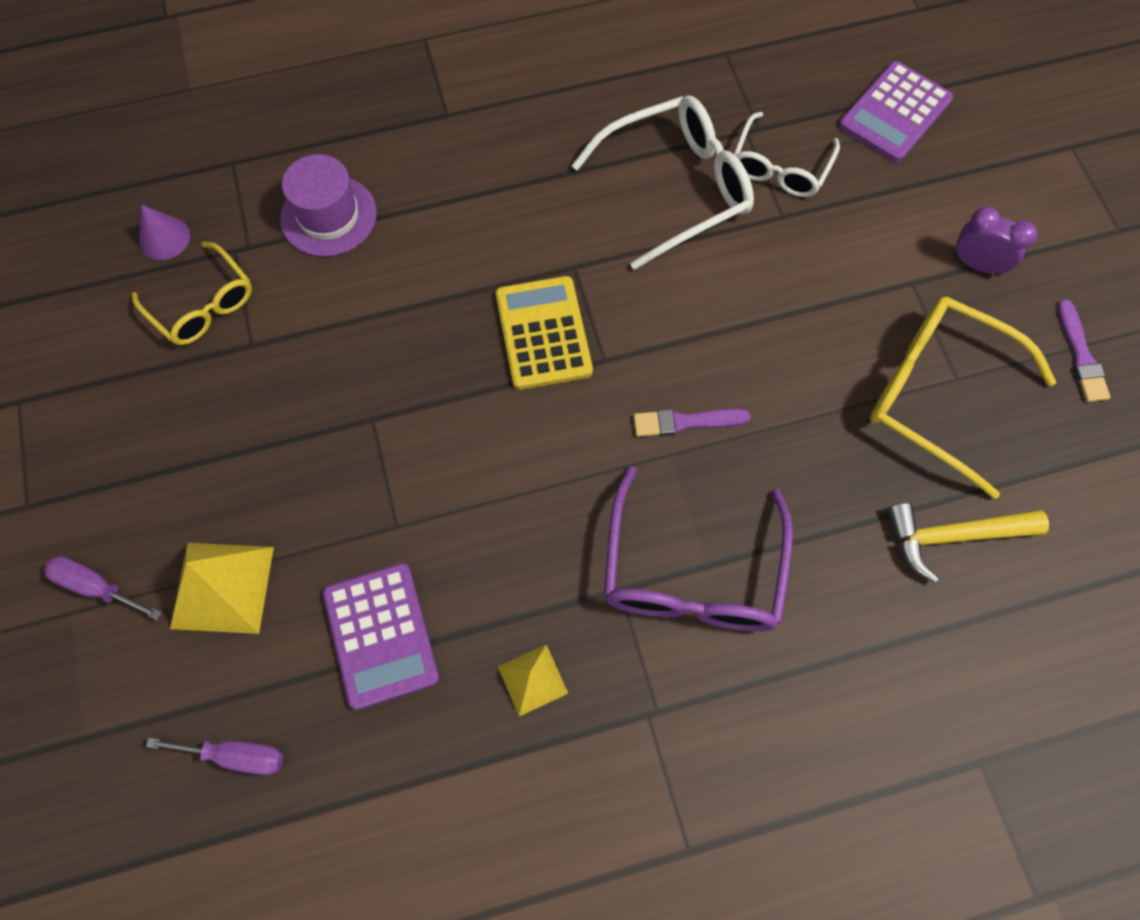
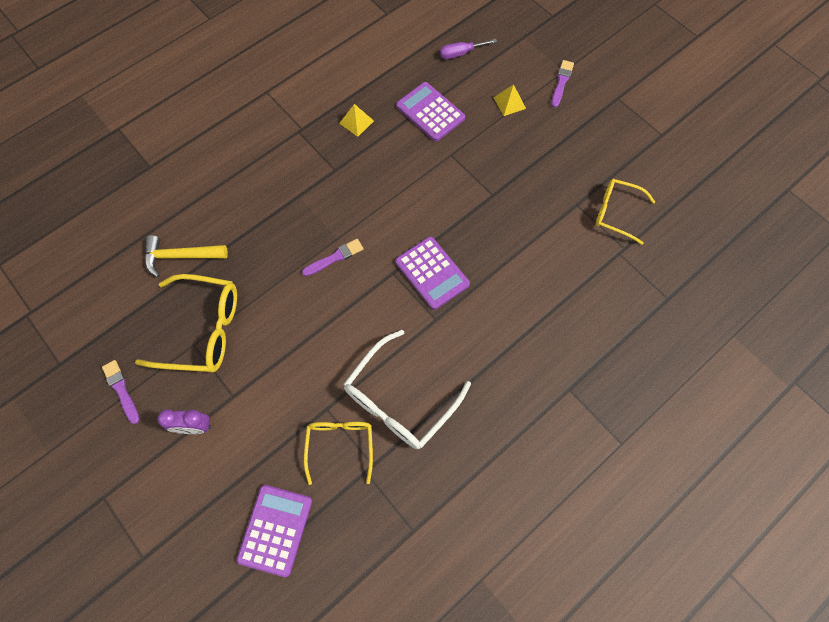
camera: 155 degrees right, 0 degrees up
(96, 587) = (561, 82): purple screwdriver -> purple brush
(164, 238) = (665, 238): purple cone -> none
(222, 587) = (509, 103): yellow pyramid -> yellow pyramid, size x0.59
(328, 216) = (590, 289): purple hat -> none
(543, 333) = (432, 273): yellow calculator -> purple calculator
(692, 573) = (303, 189): purple glasses -> none
(780, 167) = (340, 445): white glasses -> yellow glasses
(951, 536) = (180, 256): yellow hammer -> yellow hammer turned 150 degrees counterclockwise

